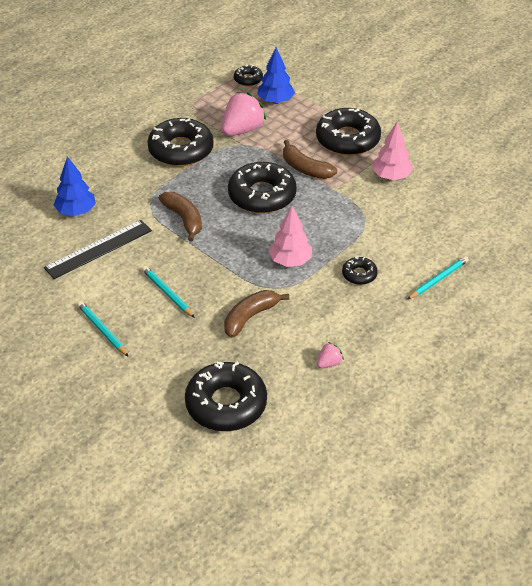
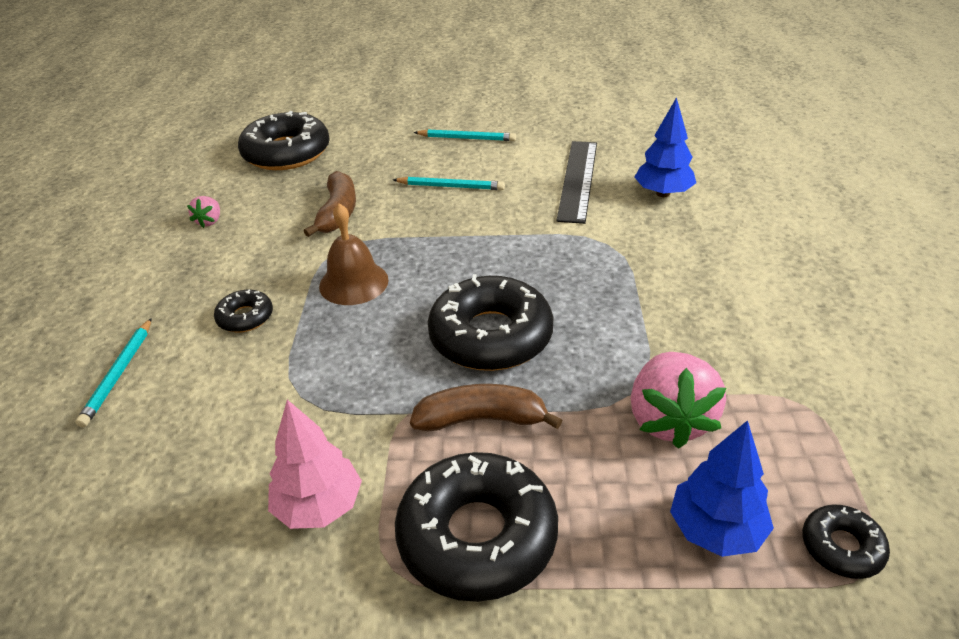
camera: 140 degrees right, 5 degrees down
(181, 150) = (692, 326): black donut -> none
(184, 219) = (542, 252): brown banana -> none
(290, 261) = (353, 283): pink tree -> brown bell

